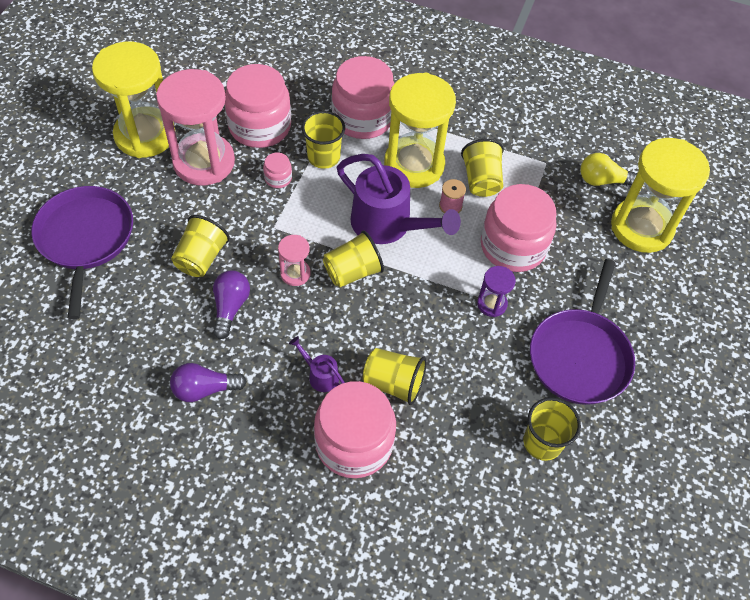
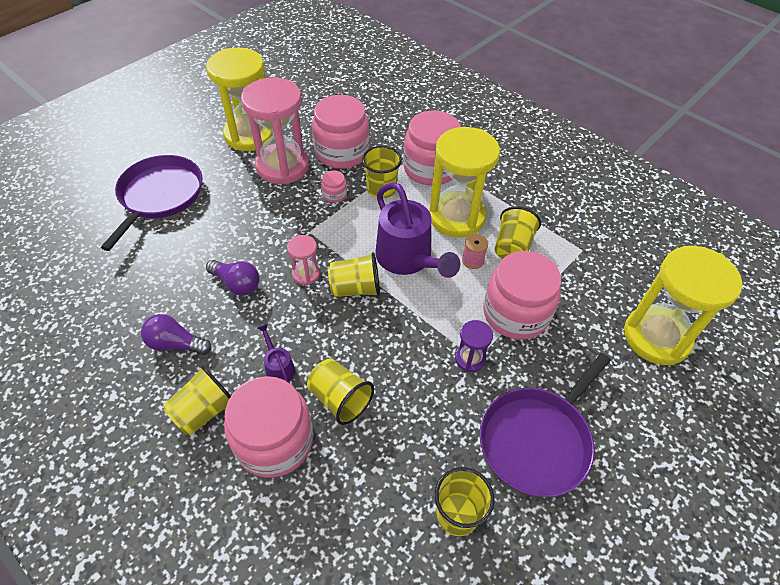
camera: 25 degrees right, 5 degrees down
(201, 258) = (237, 237): yellow cup -> yellow cup (204, 411)
(230, 307) = (237, 284): purple light bulb -> purple light bulb turned 90 degrees clockwise
(603, 180) = (633, 282): yellow light bulb -> none

